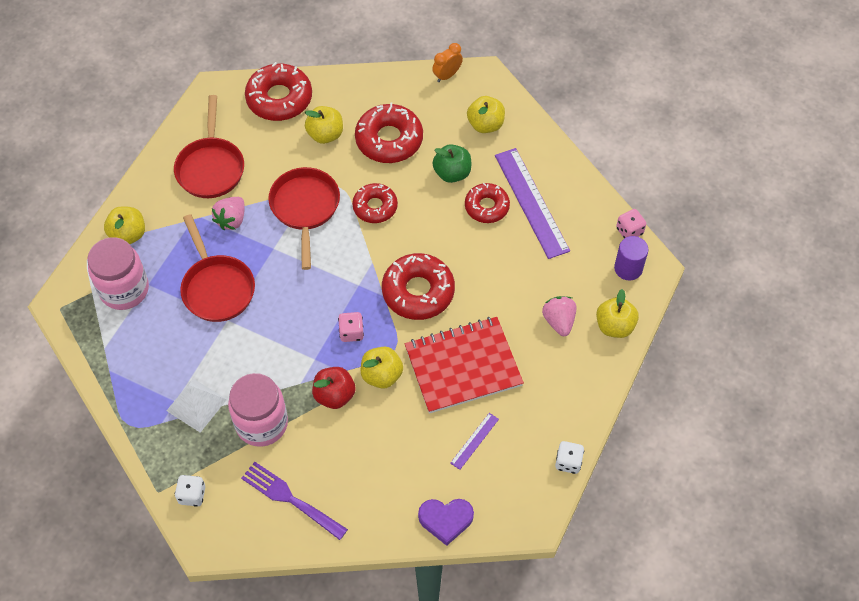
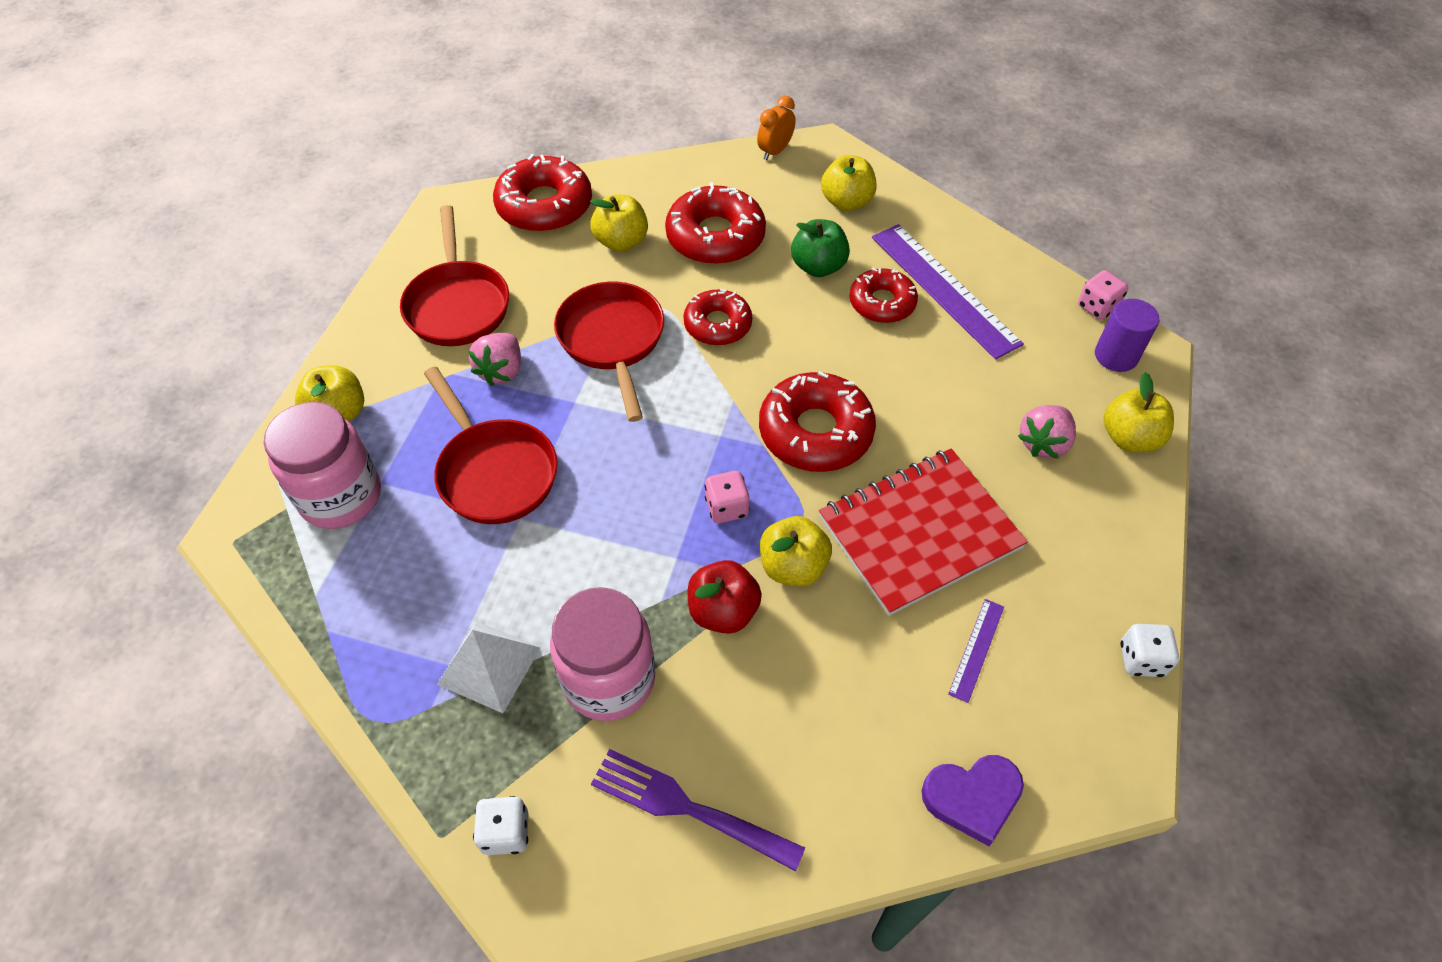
camera: 10 degrees left, 5 degrees down
(559, 321) = (1043, 443): pink strawberry -> pink strawberry turned 120 degrees counterclockwise

